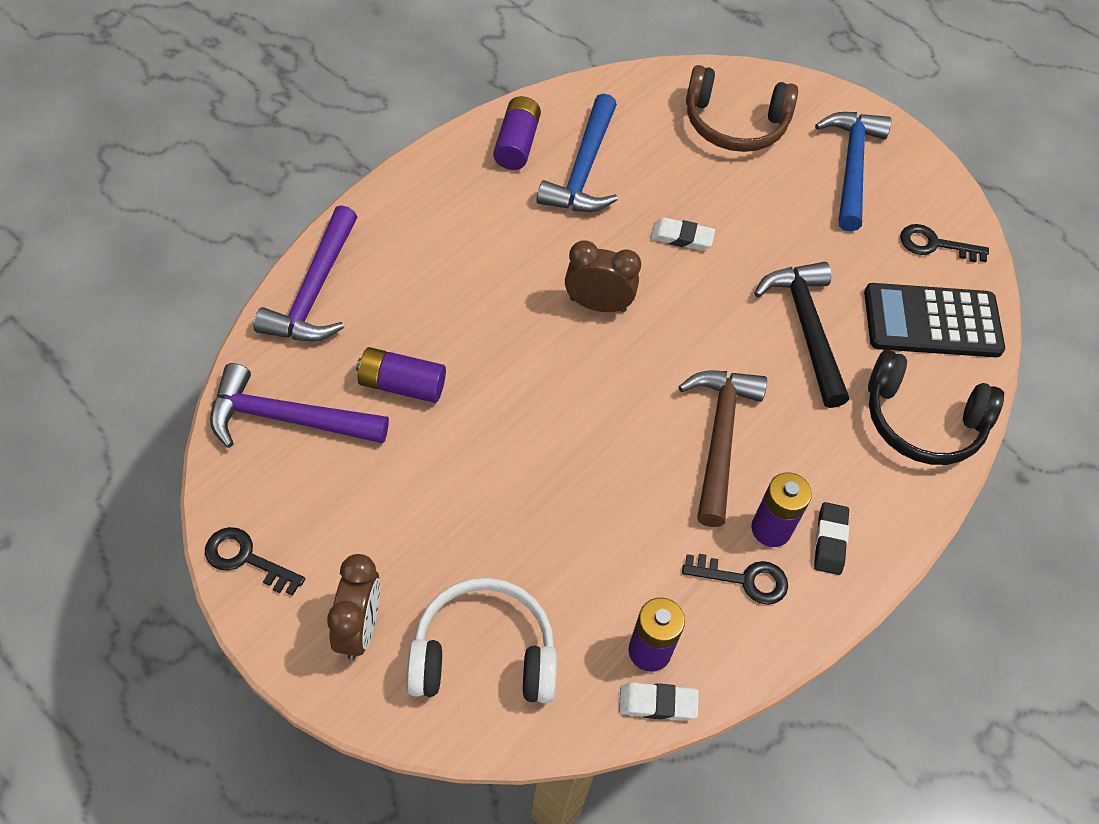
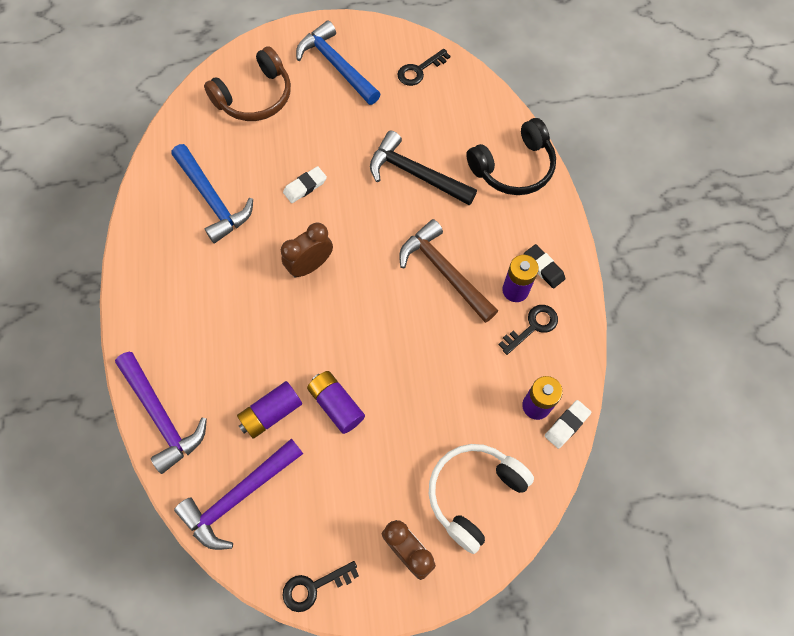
camera: 45 degrees left, 10 degrees up
(516, 144) = (160, 221): purple battery -> purple battery (336, 405)
(932, 321) = (462, 112): black calculator -> none

